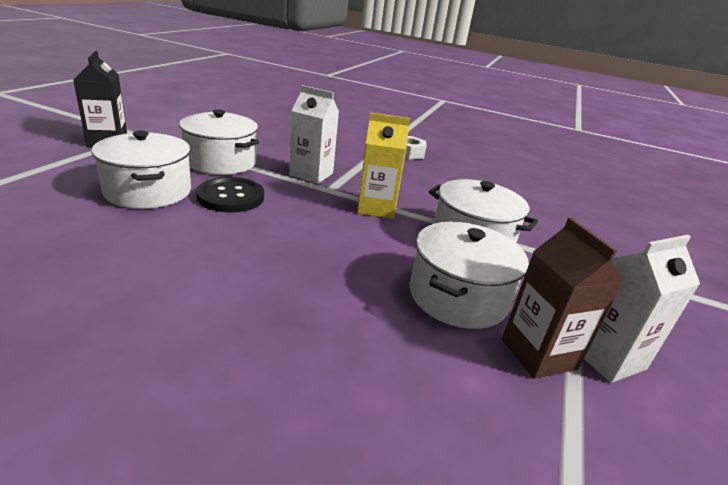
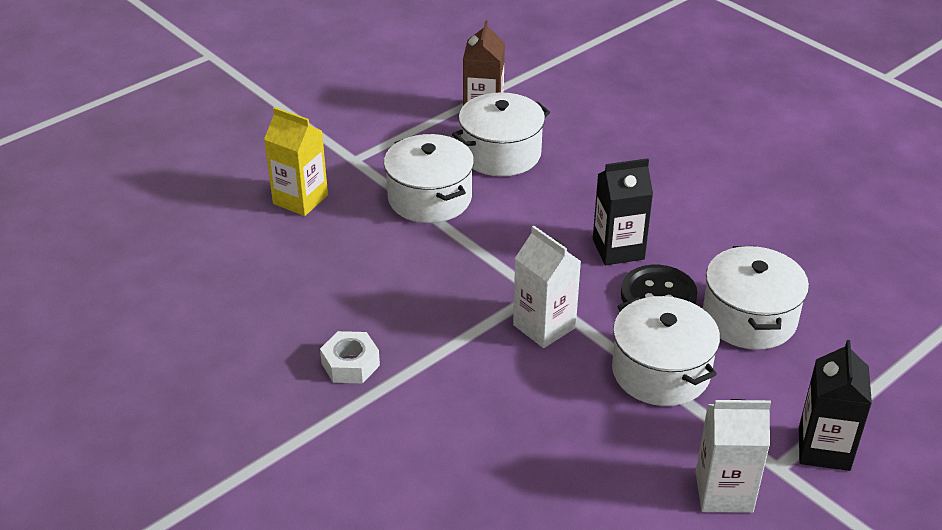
camera: 150 degrees left, 10 degrees up
(277, 223) = (618, 249): none -> black carton
(376, 208) = (498, 254): yellow carton -> yellow carton (300, 199)
(606, 357) = (438, 102): white carton -> white carton (724, 492)

